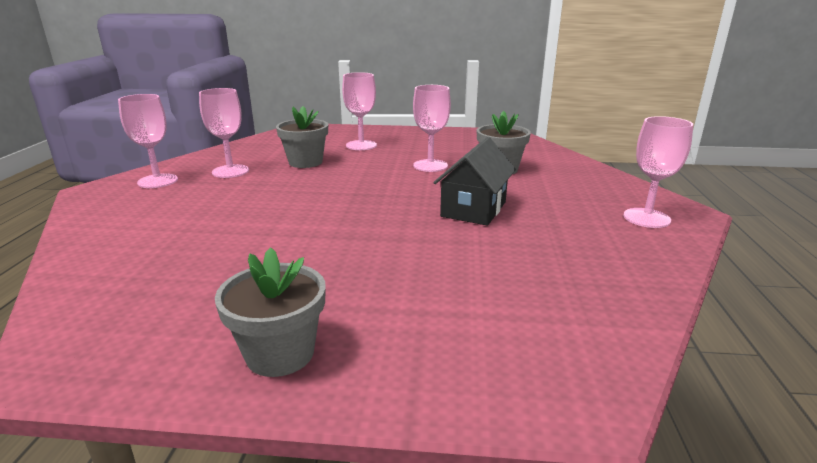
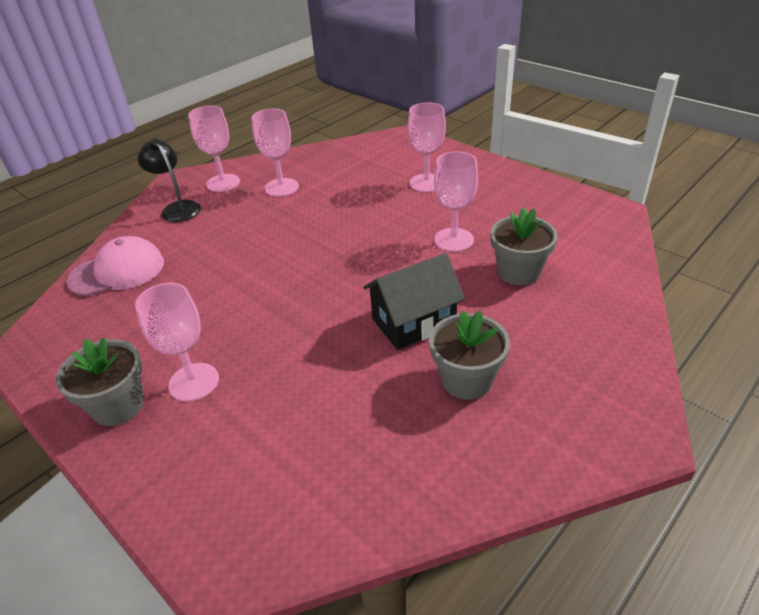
camera: 40 degrees right, 15 degrees up
(112, 265) = (117, 271): none -> pink cap
(125, 206) = (177, 208): none -> black lamp
(305, 162) = (350, 194): grey flower pot -> grey flower pot (466, 380)
(646, 218) = (573, 418): pink goblet -> pink goblet (194, 382)

